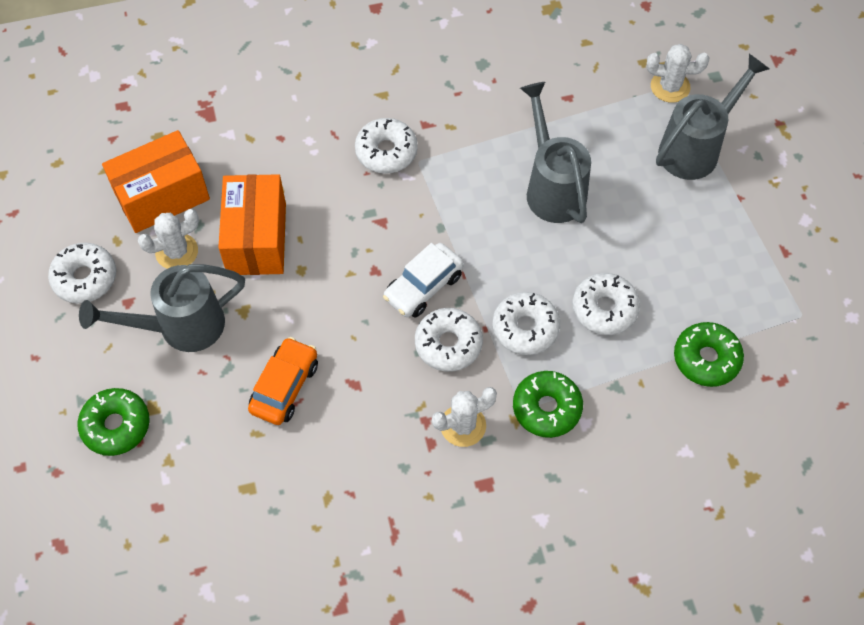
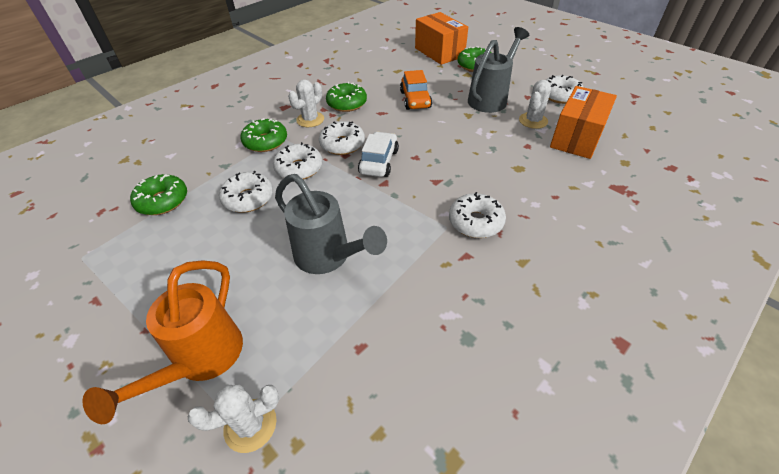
camera: 150 degrees right, 15 degrees down
(256, 239) = (499, 142): orange box -> orange box (439, 52)
(388, 437) = (347, 103): none -> green donut
(696, 148) = (201, 360): grey watering can -> orange watering can

